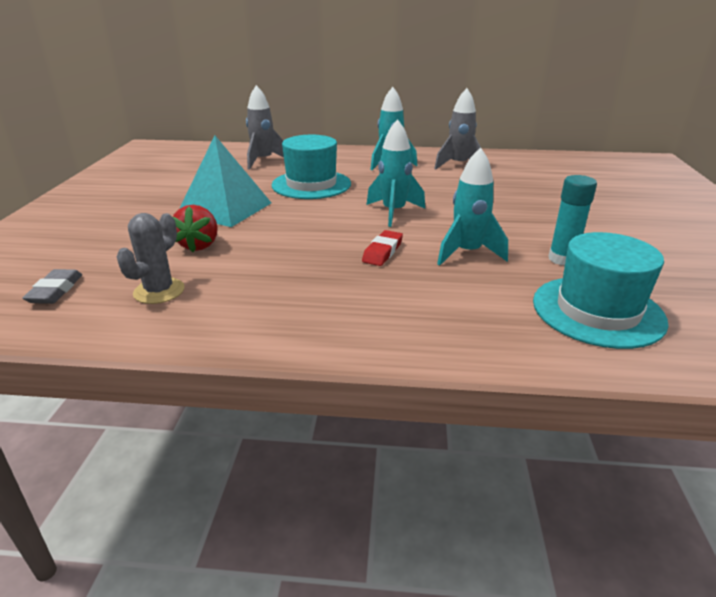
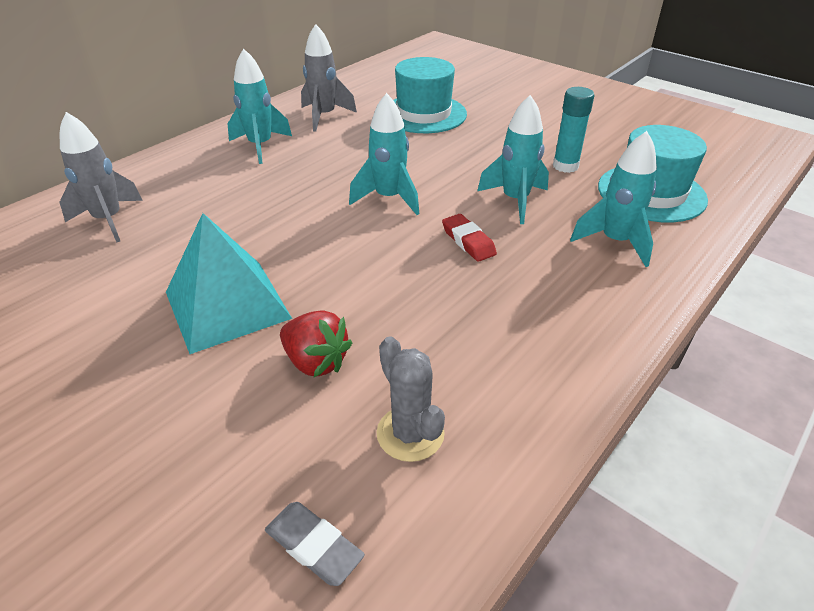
camera: 55 degrees left, 10 degrees up
(311, 184) = (244, 216): turquoise hat -> turquoise hat (423, 114)
(478, 311) = (615, 242): none -> turquoise rocket

